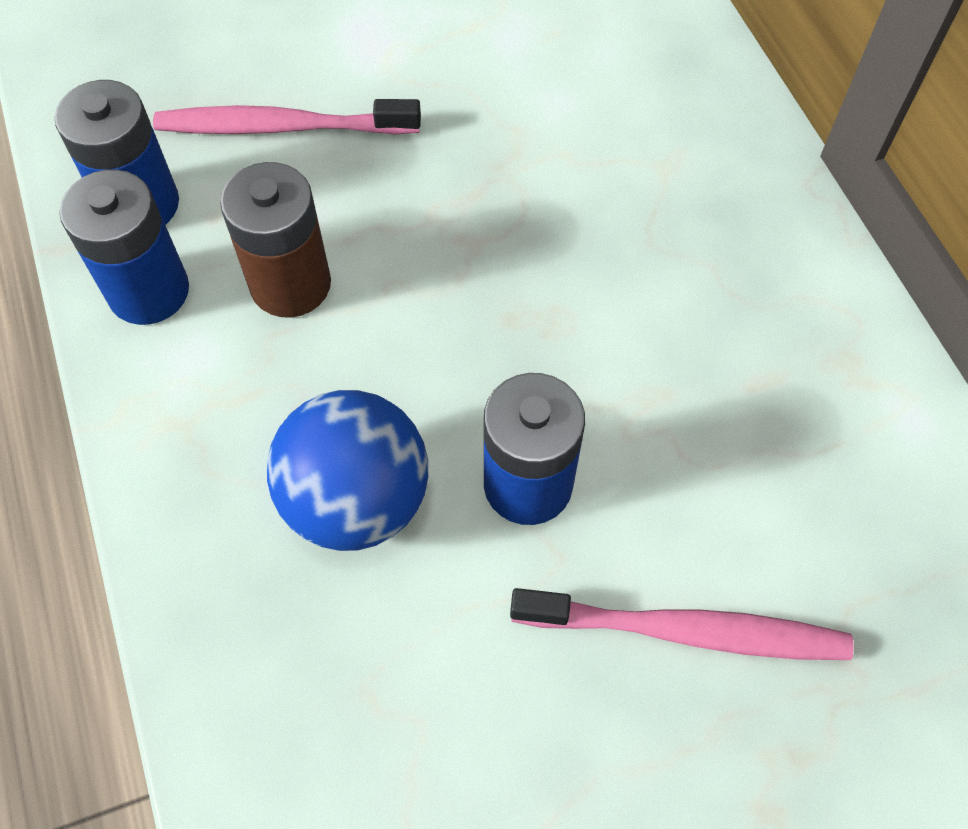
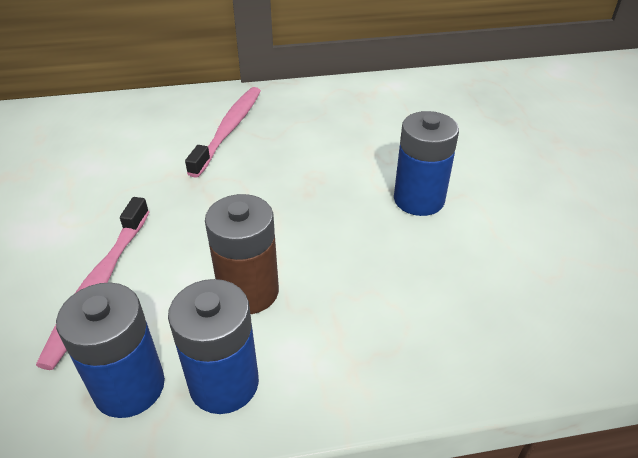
camera: 80 degrees left, 20 degrees down
(356, 500) = (425, 271): blue ball -> none
(685, 631) = (501, 160): pink toothbrush -> pink toothbrush (229, 130)

